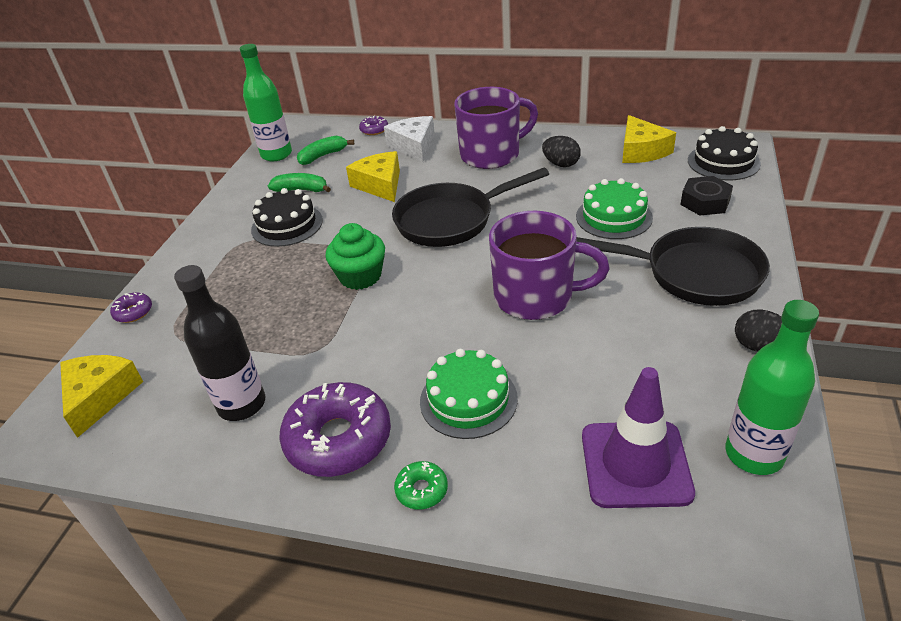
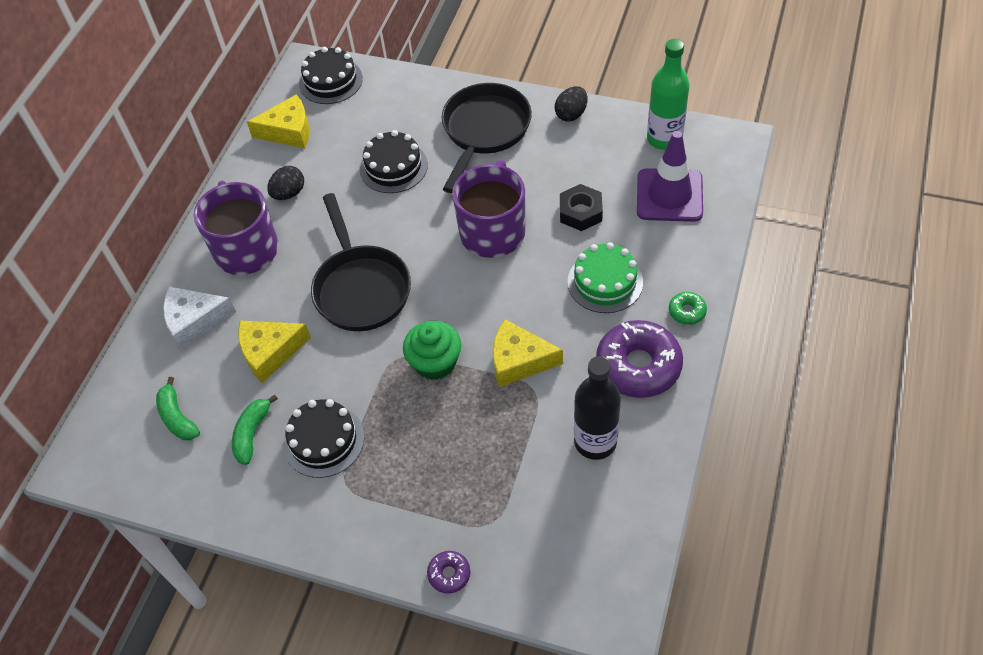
camera: 85 degrees left, 15 degrees up
(100, 397) = (573, 570): yellow cheese -> yellow cheese (519, 361)
(276, 154) = (150, 474): green bottle -> none
(374, 130) = (134, 364): purple donut -> none
(613, 217) = (393, 167): green cake -> black cake
(705, 202) = (389, 105): black nut -> black nut (580, 212)

